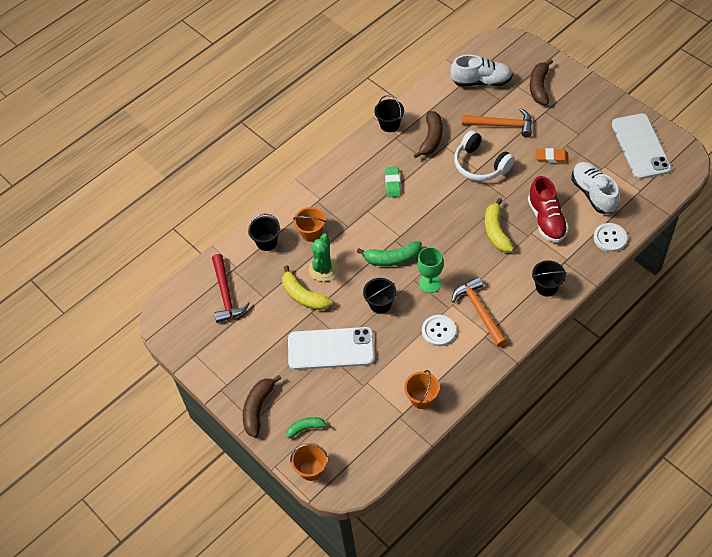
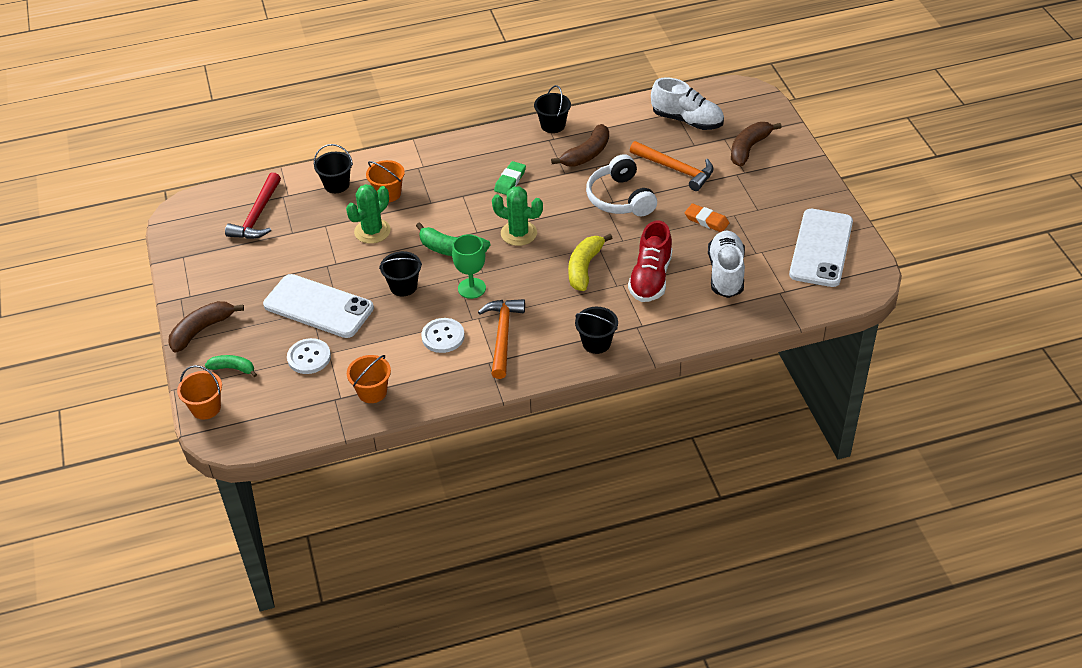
camera: 25 degrees right, 10 degrees down
(304, 296) = (332, 247): yellow banana -> none
(430, 224) = (519, 233): none -> green cactus
(610, 238) = (709, 324): white button -> white button (309, 357)

